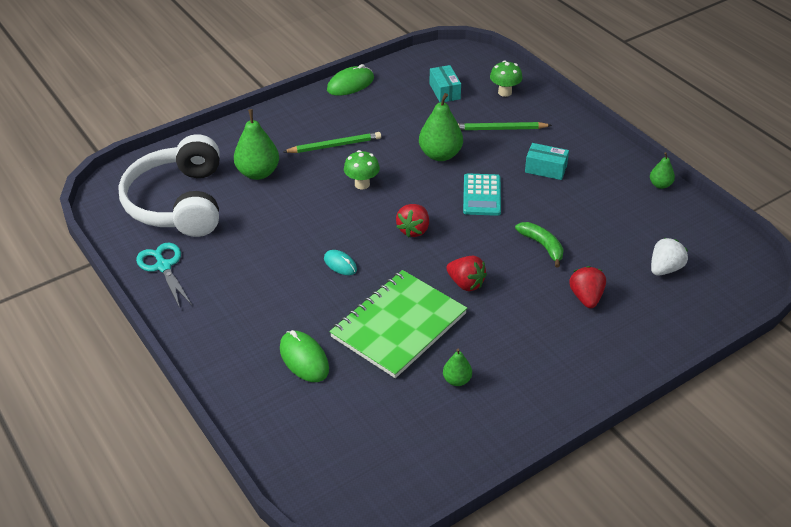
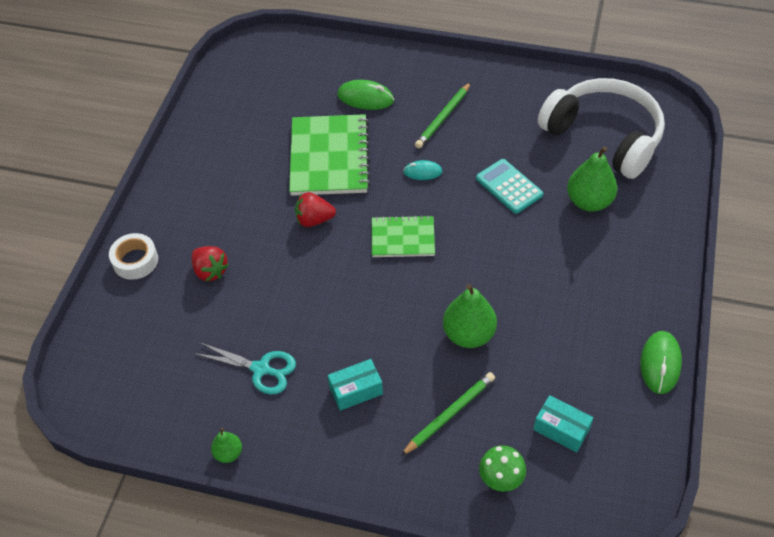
camera: 140 degrees right, 10 degrees up
(163, 266) = (537, 90): turquoise scissors -> turquoise scissors (261, 369)
(334, 145) = (570, 274): green pencil -> green pencil (443, 117)
(362, 184) = (495, 251): green mushroom -> none
(414, 230) = (403, 238): red strawberry -> green notebook
(457, 380) = (252, 148): green pear -> none
(481, 195) = (384, 314): turquoise calculator -> turquoise calculator (509, 186)
(542, 246) = (284, 296): green banana -> none
(646, 345) = (135, 261): none -> white tape
(665, 269) = (162, 346): white strawberry -> none

